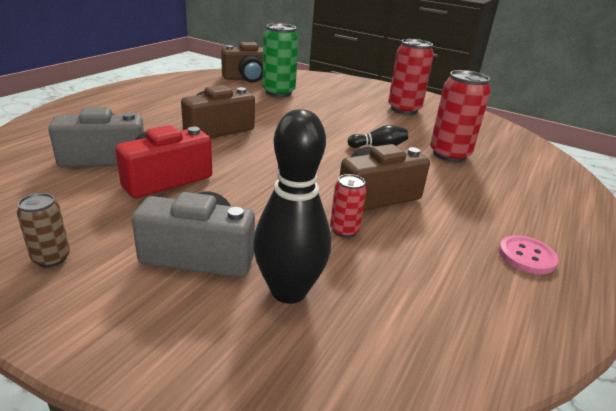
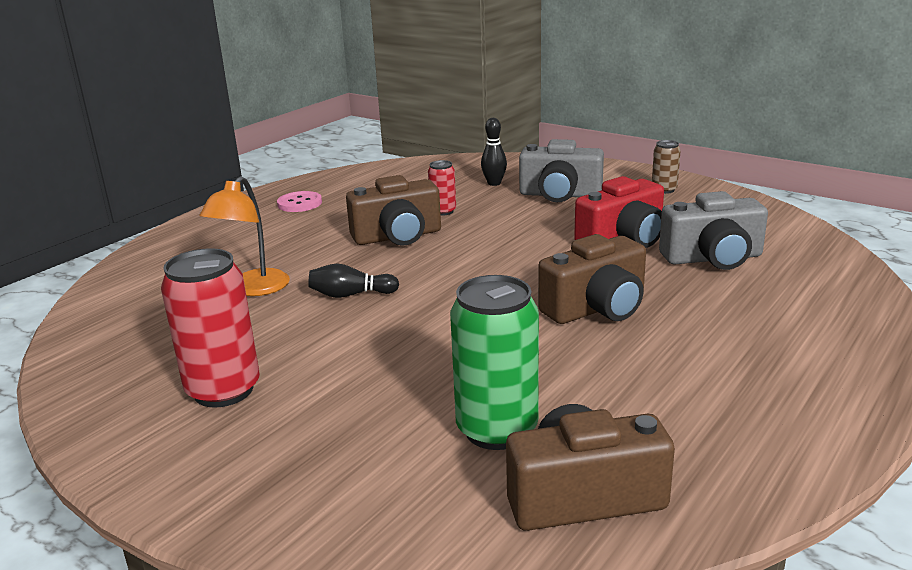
camera: 170 degrees left, 5 degrees down
(289, 291) = (494, 183): black bowling pin -> black bowling pin, size x0.53
(449, 154) = (253, 289): red can -> orange lamp

